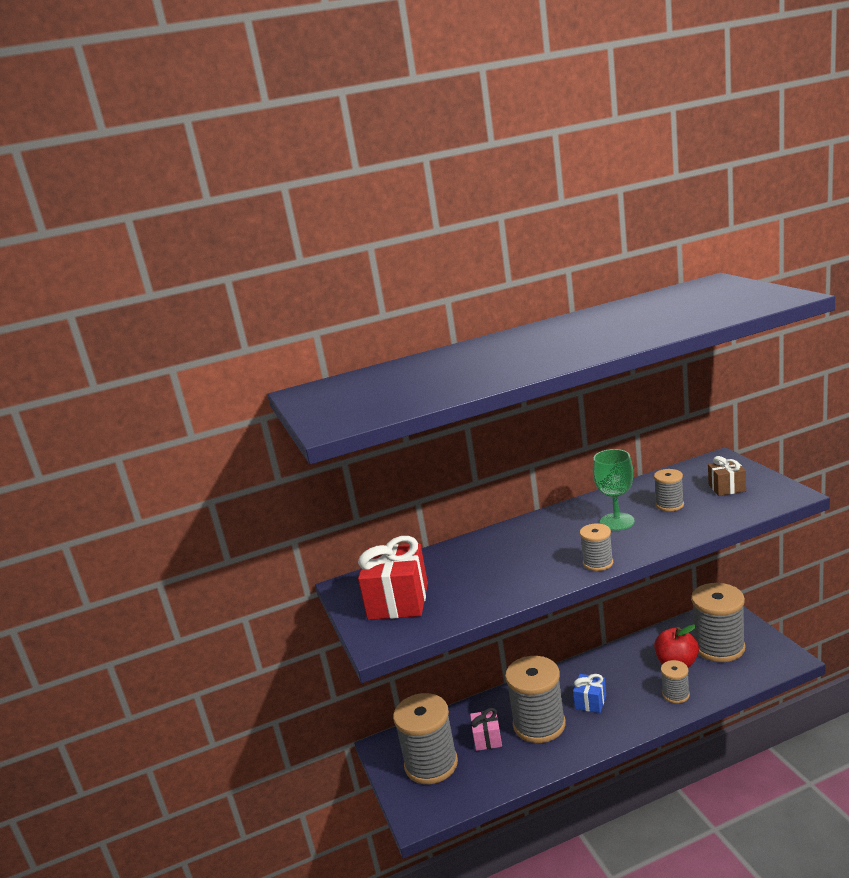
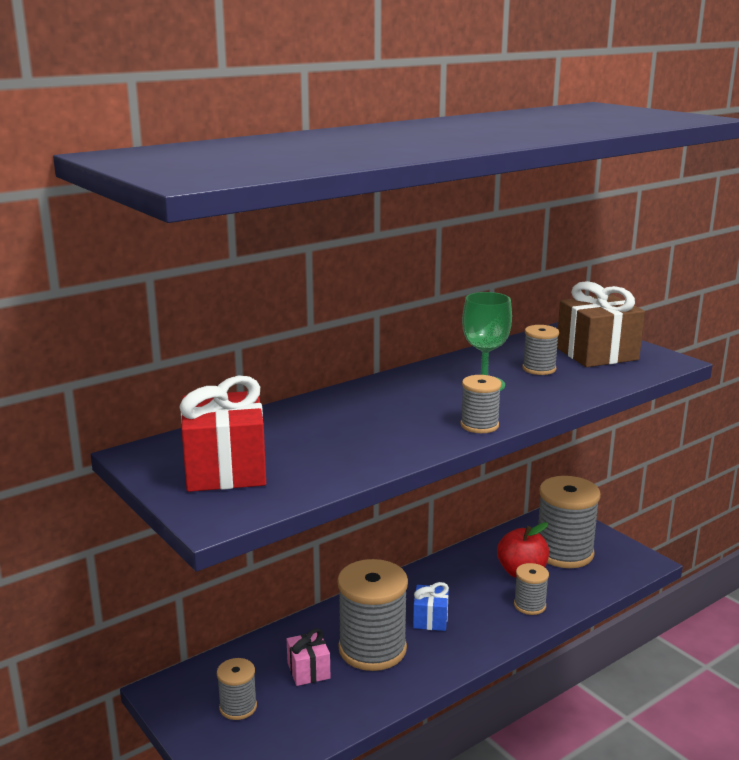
camera: 20 degrees left, 0 degrees up
(431, 764) = (238, 707): grey spool -> grey spool, size x0.50
(727, 488) = (597, 354): brown gift -> brown gift, size x1.83

